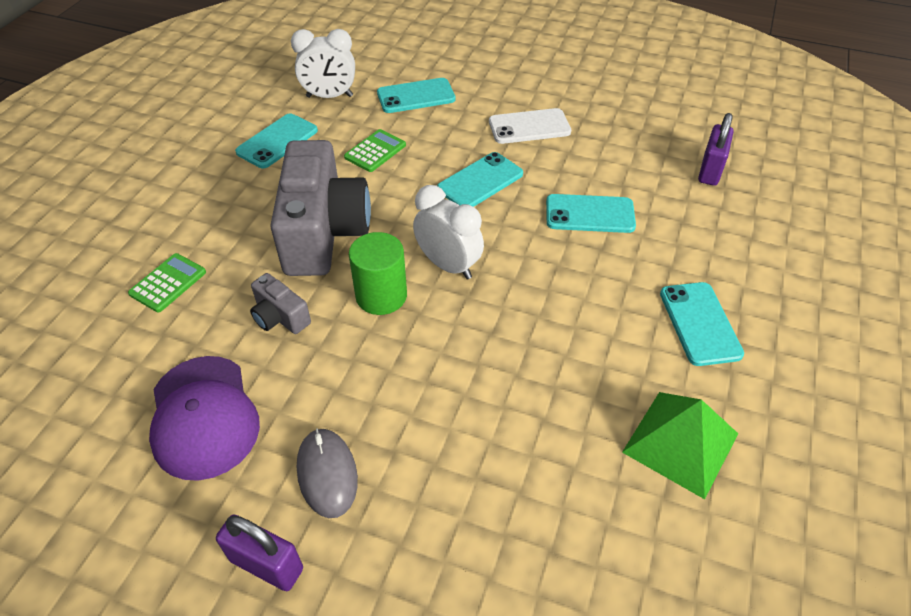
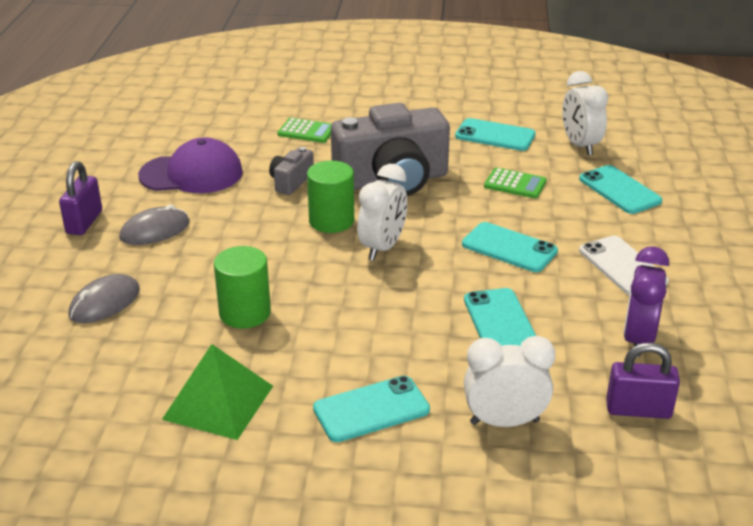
camera: 75 degrees right, 15 degrees down
(203, 417) = (191, 174): purple cap -> purple cap turned 150 degrees counterclockwise
(475, 546) = (104, 302): none -> grey mouse
(532, 399) = (245, 313): none -> green cylinder
(627, 147) = (638, 339): none -> purple clock
(720, 243) = (504, 422): none -> white clock

